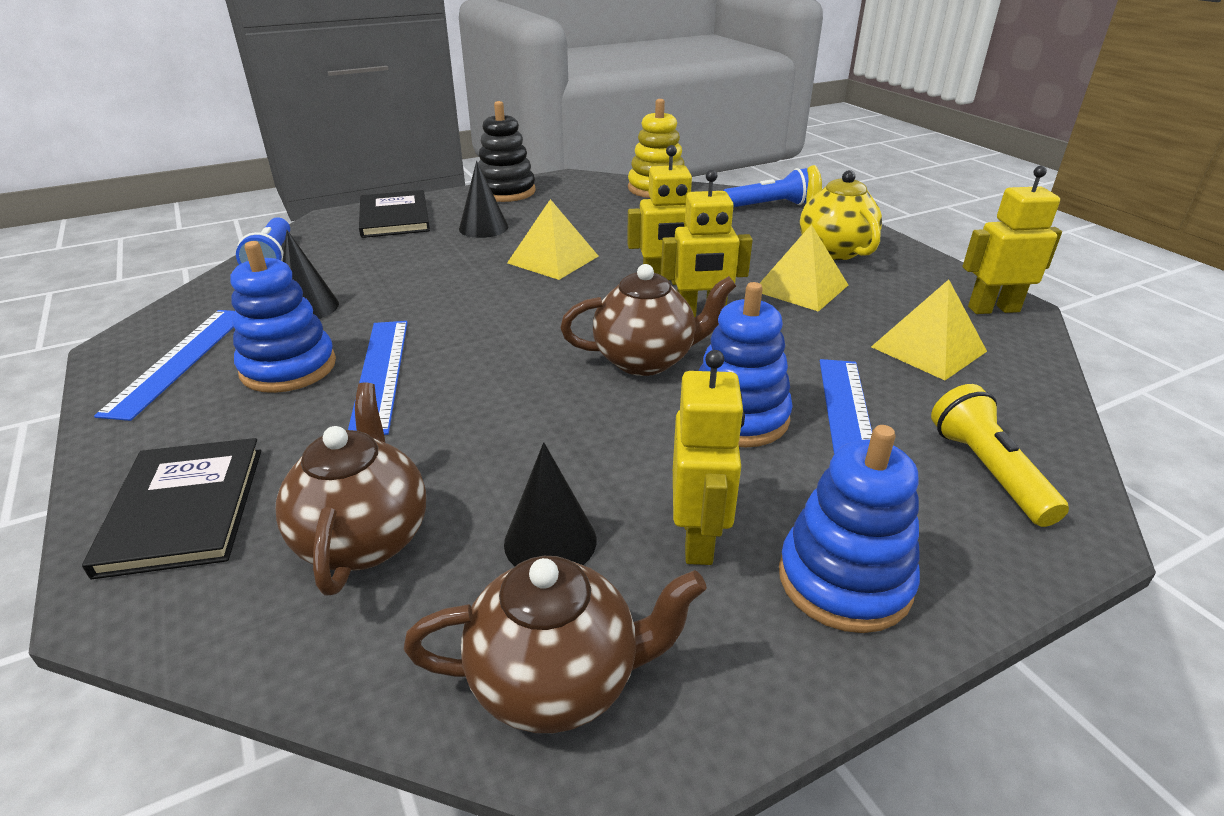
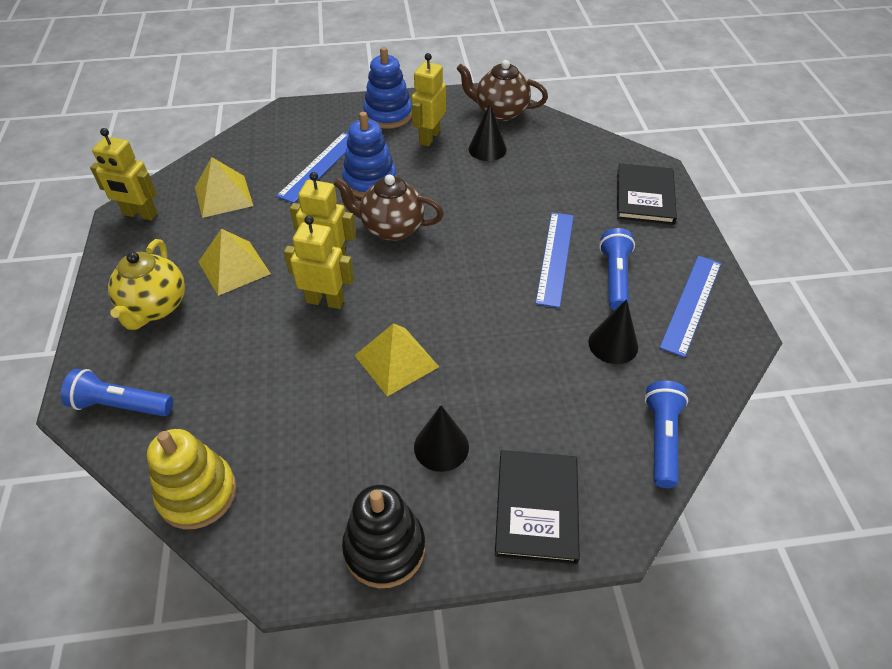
camera: 160 degrees left, 15 degrees up
(288, 368) = (614, 278): blue stacking toy -> blue flashlight
(364, 538) = (562, 166): brown teapot -> none
(988, 471) = (288, 133): yellow flashlight -> none

